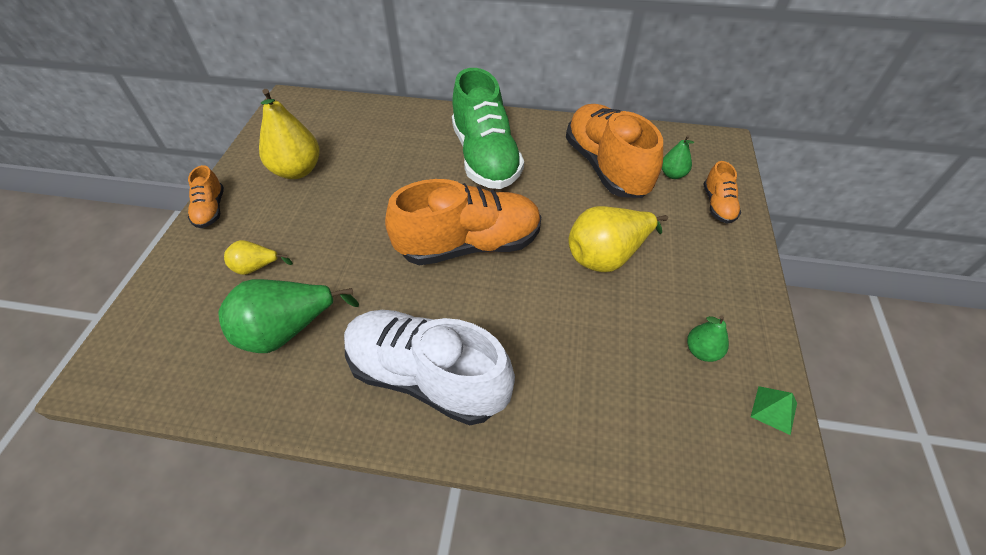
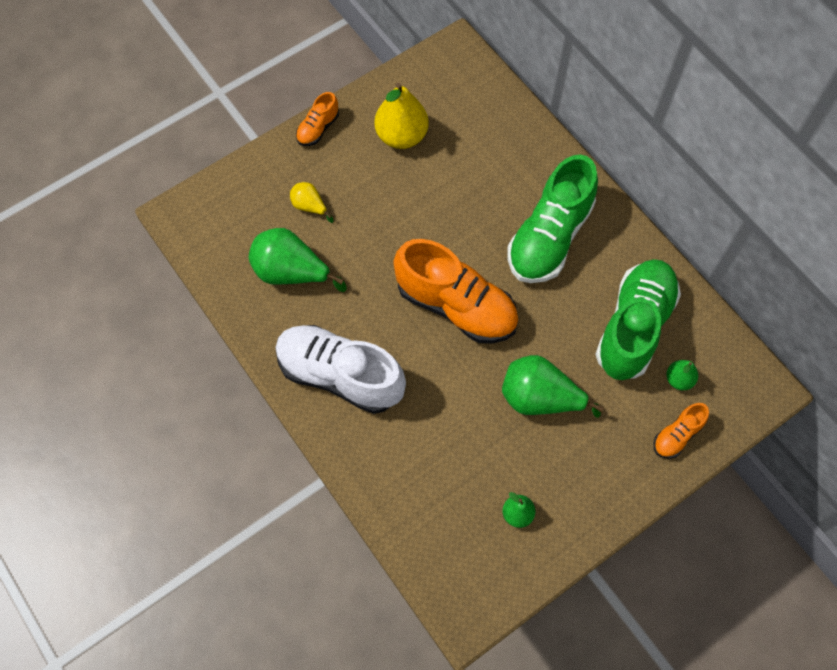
camera: 45 degrees right, 15 degrees up
(427, 377) = (340, 375): white shoe -> white shoe turned 45 degrees counterclockwise
(606, 167) = (634, 327): orange shoe -> green shoe
(607, 256) = (539, 398): yellow pear -> green pear
(774, 409) = (513, 583): green pyramid -> none

